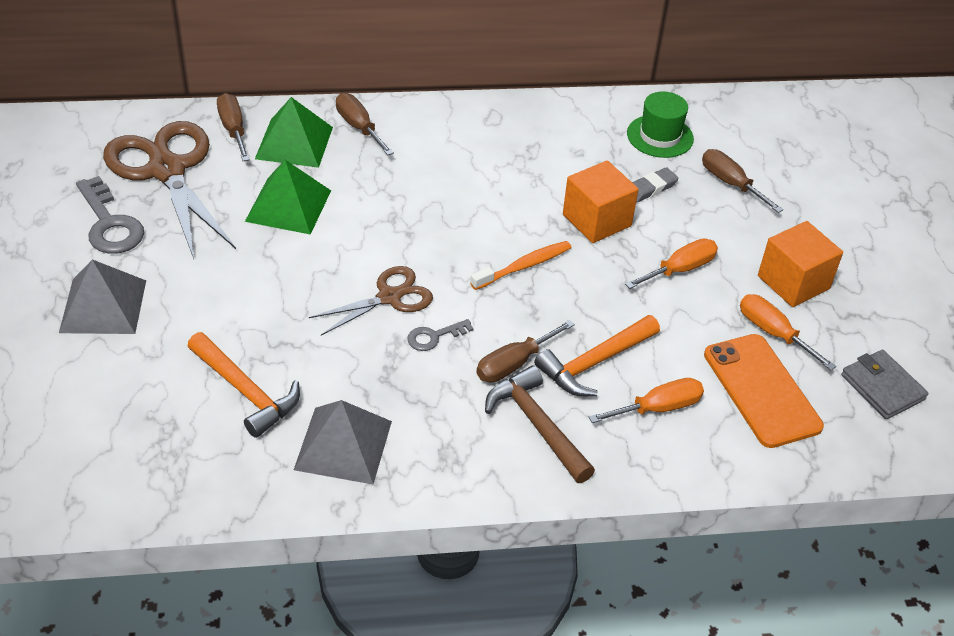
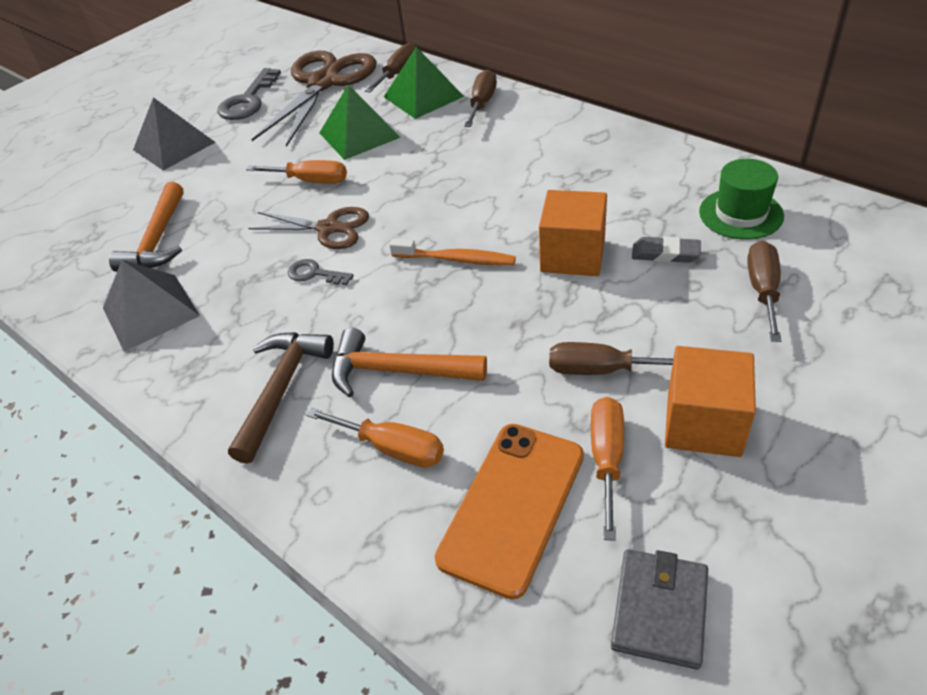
camera: 55 degrees right, 0 degrees up
(514, 364) = (337, 330): brown screwdriver -> brown screwdriver (601, 370)
(680, 269) = (593, 339): orange screwdriver -> orange screwdriver (311, 181)

